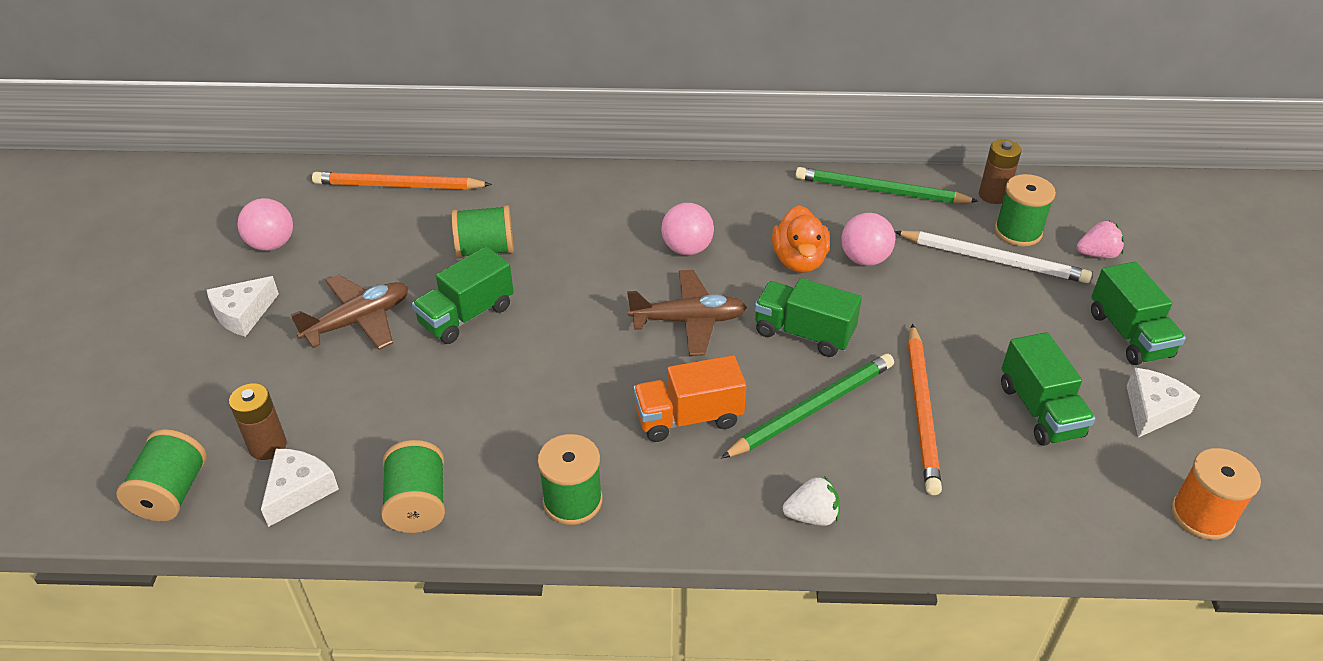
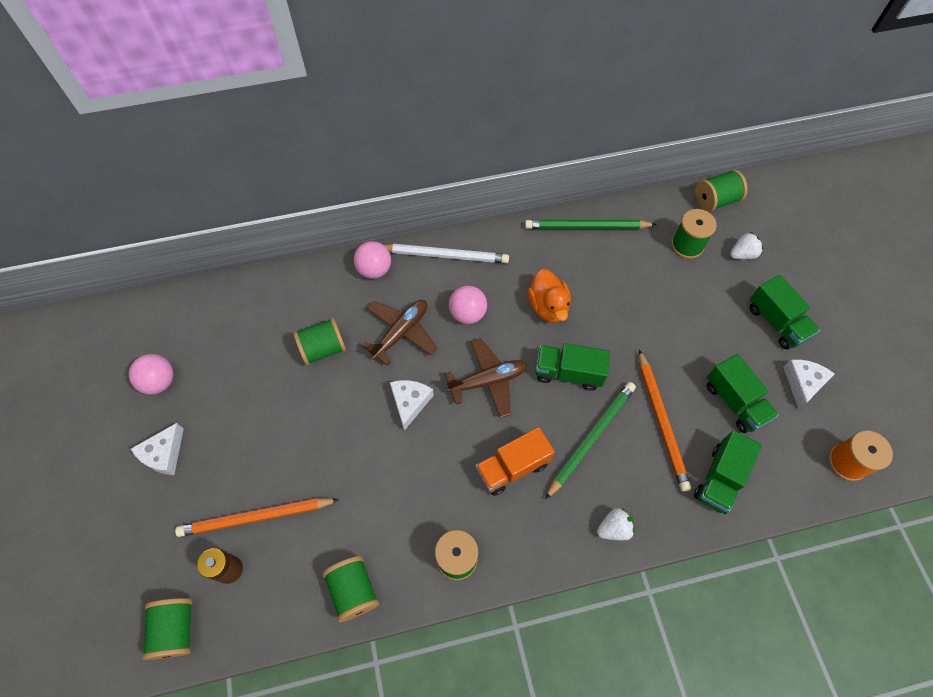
camera: 15 degrees left, 20 degrees up
(299, 491) = (266, 602): white cheese -> white cheese (410, 402)
(358, 321) = (253, 439): brown plane -> brown plane (401, 333)
(398, 186) = (236, 300): orange pencil -> orange pencil (256, 517)
(466, 315) = (330, 415): green truck -> green truck (719, 478)
(864, 259) = (592, 295): pink ball -> pink ball (374, 270)
(993, 195) = (663, 214): brown battery -> none
(993, 260) = (677, 275): white pencil -> white pencil (445, 255)
(1072, 193) = (715, 201): none -> green spool
(1097, 254) = (742, 254): pink strawberry -> white strawberry

